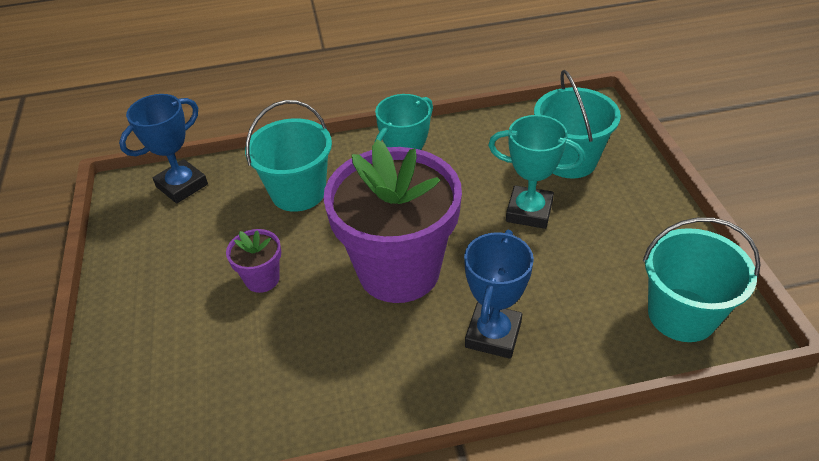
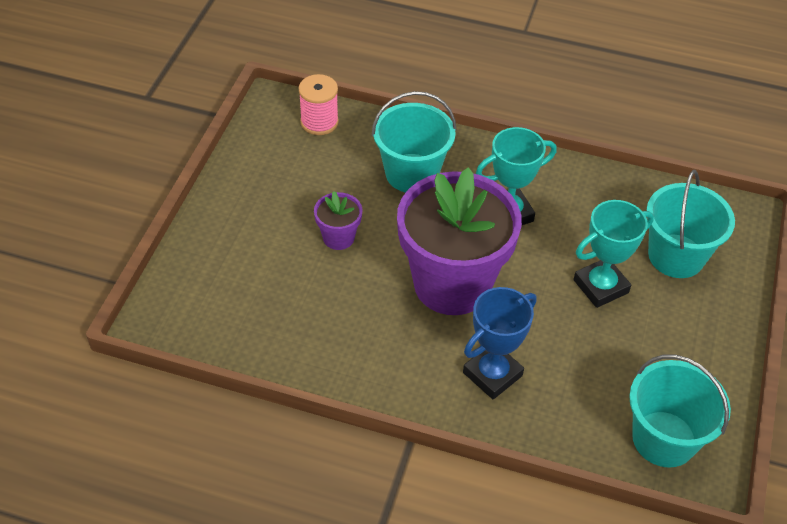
camera: 25 degrees right, 5 degrees up
(182, 185) = (319, 122): blue trophy -> pink spool
(529, 211) = (601, 286): turquoise trophy -> turquoise trophy turned 75 degrees counterclockwise

